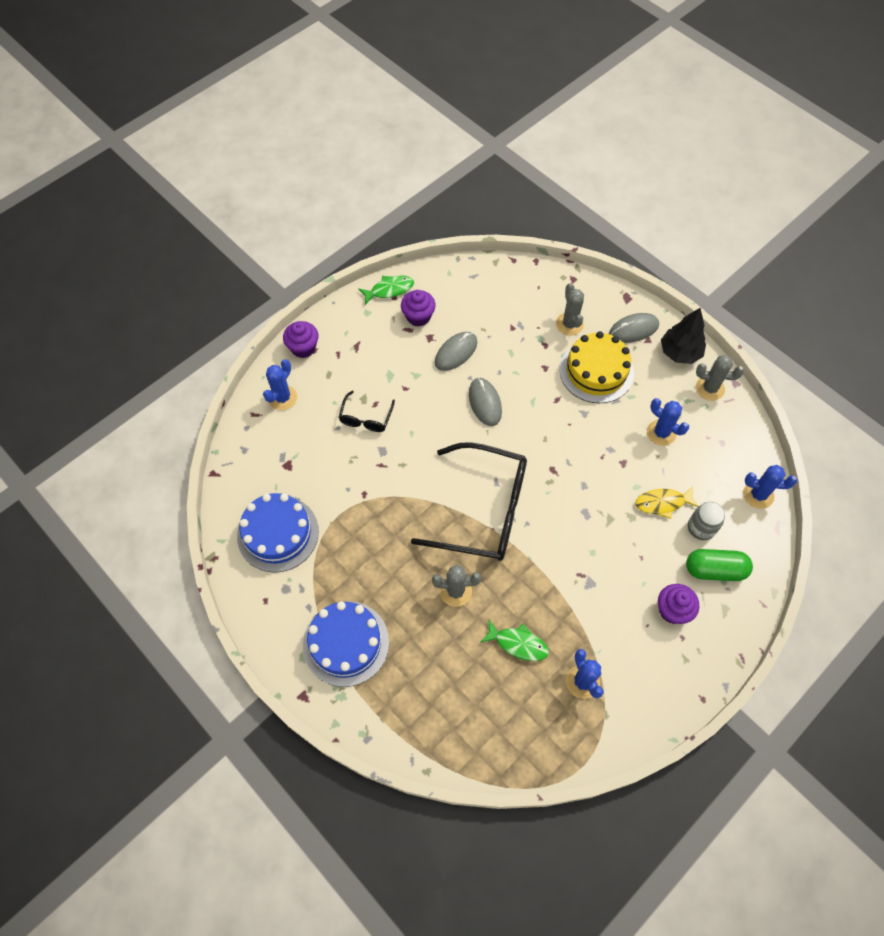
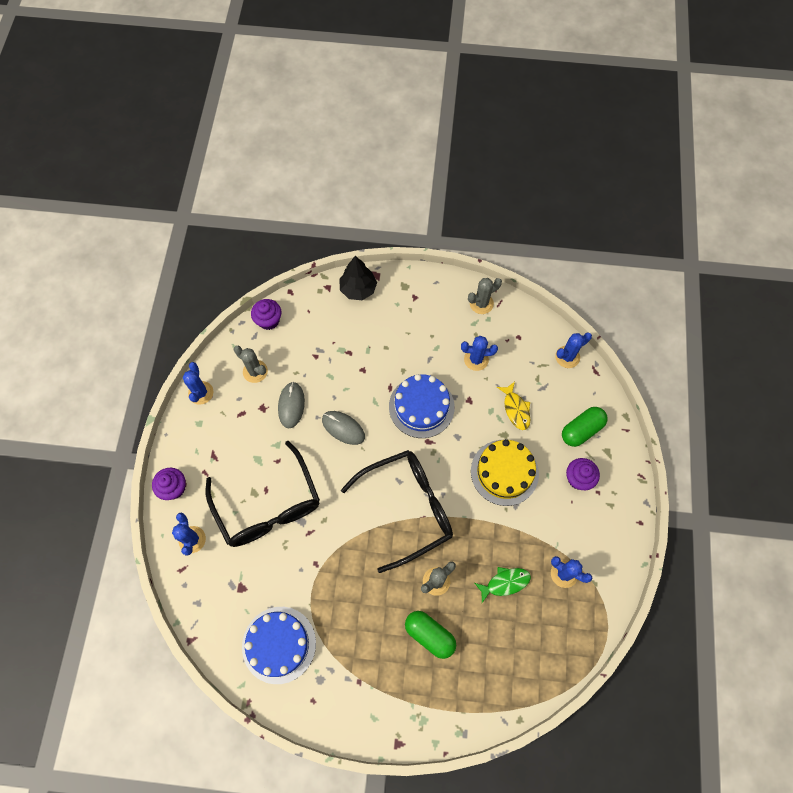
camera: 40 degrees left, 5 degrees up
(346, 643) = (395, 681): blue cake -> blue cake (421, 407)
(366, 418) = (268, 506): black glasses -> black glasses, size x2.21
(389, 290) = (201, 393): green fish -> blue cactus
(410, 631) = (429, 635): none -> green capsule
(418, 317) = (240, 398): purple cupcake -> purple cupcake (268, 320)
(569, 324) = (353, 324): grey cactus -> grey cactus (255, 371)
(596, 371) = (399, 346): yellow cake -> yellow cake (504, 472)
(633, 329) = (399, 296): grey mouse -> none
(662, 503) = (515, 409): yellow fish -> yellow fish turned 60 degrees counterclockwise
(680, 352) = (442, 291): black tree -> black tree (358, 289)
(701, 527) = (551, 407): grey jar -> none

